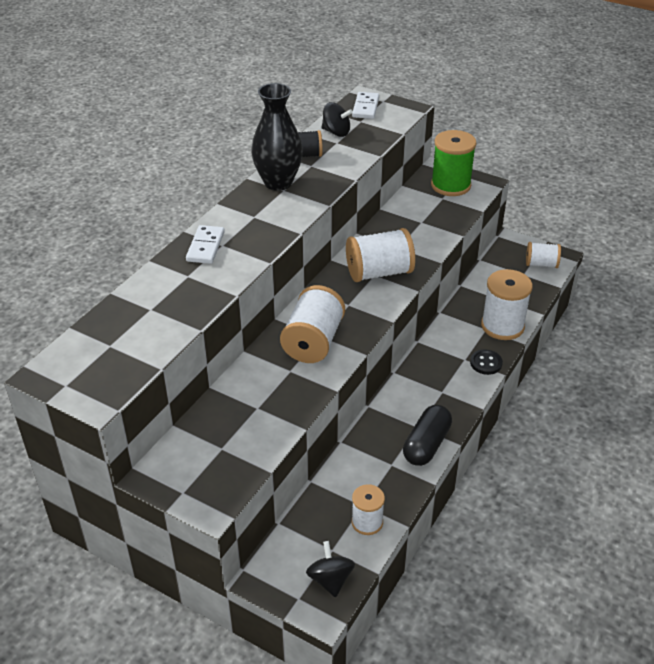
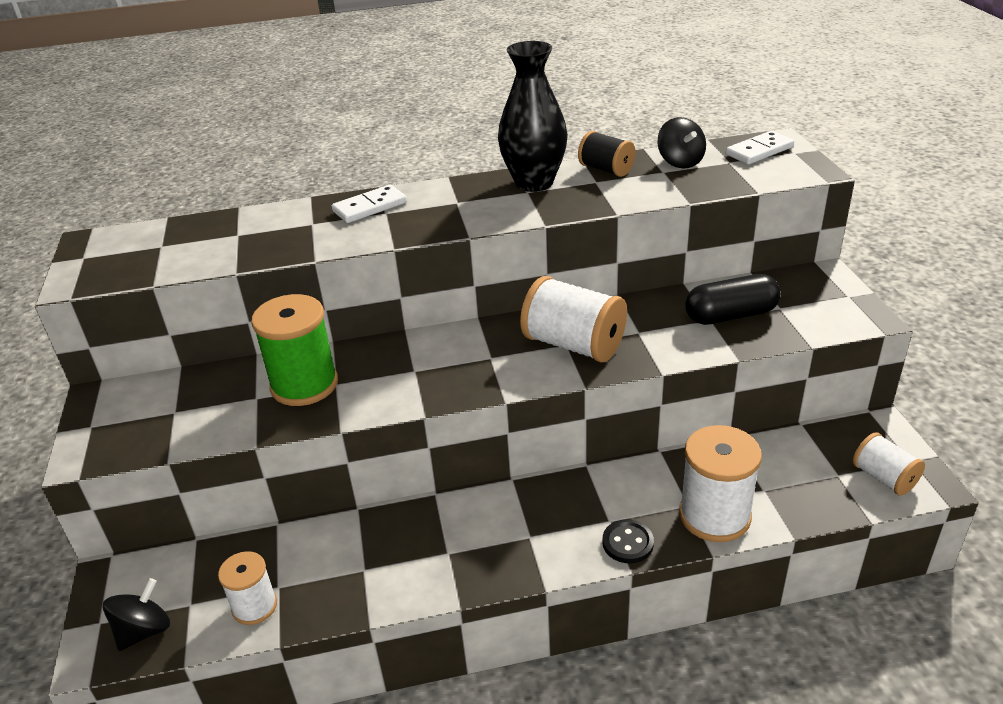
camera: 50 degrees right, 5 degrees down
(313, 342) = (399, 371): white spool -> none
(426, 444) = (426, 579): black capsule -> black capsule (730, 315)
(450, 185) = (813, 299): green spool -> green spool (304, 385)

